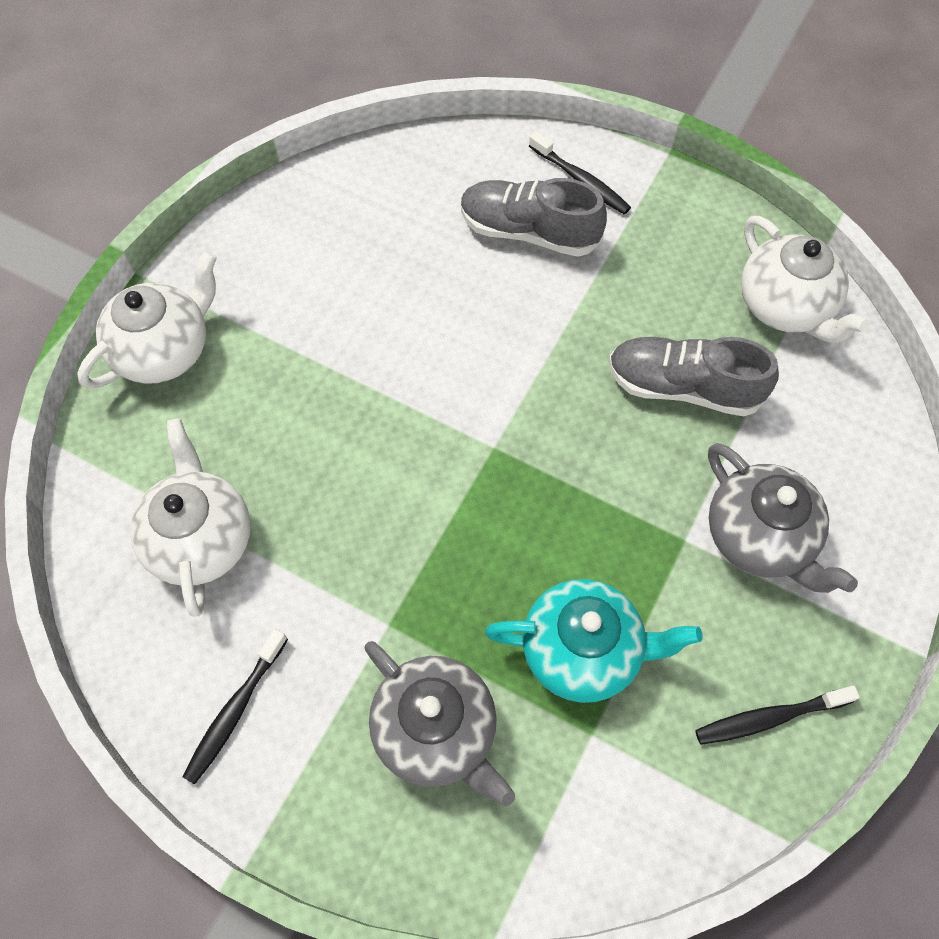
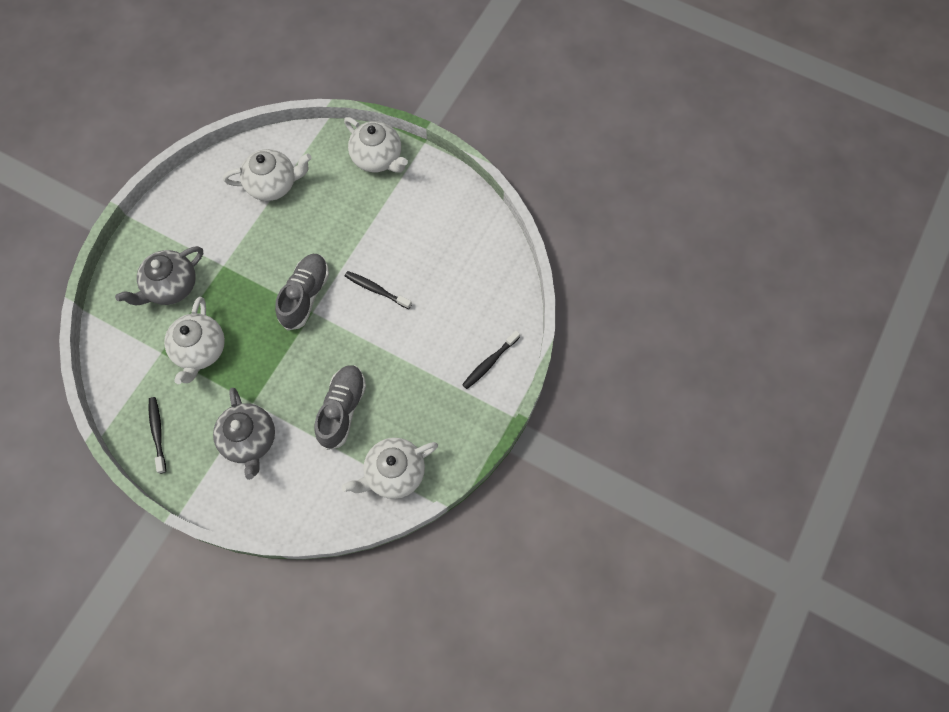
camera: 90 degrees right, 5 degrees up
(235, 711) = (191, 206): black toothbrush -> black toothbrush (376, 290)
(529, 232) = (451, 332): grey shoe -> grey shoe (305, 296)
(583, 650) = (200, 350): turquoise teapot -> white teapot
(759, 537) = (250, 440): grey teapot -> grey teapot turned 75 degrees counterclockwise

